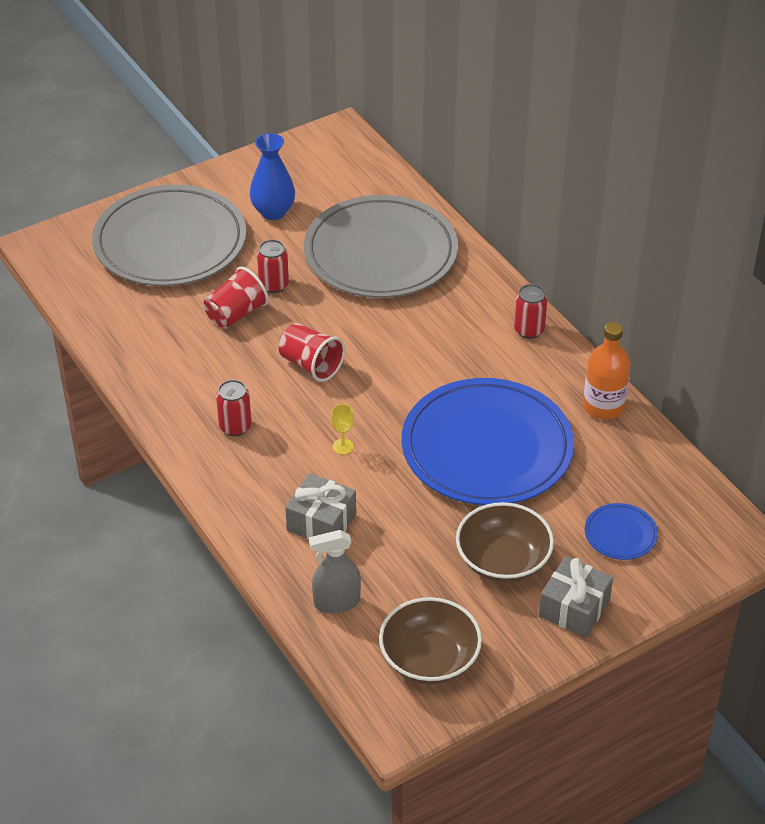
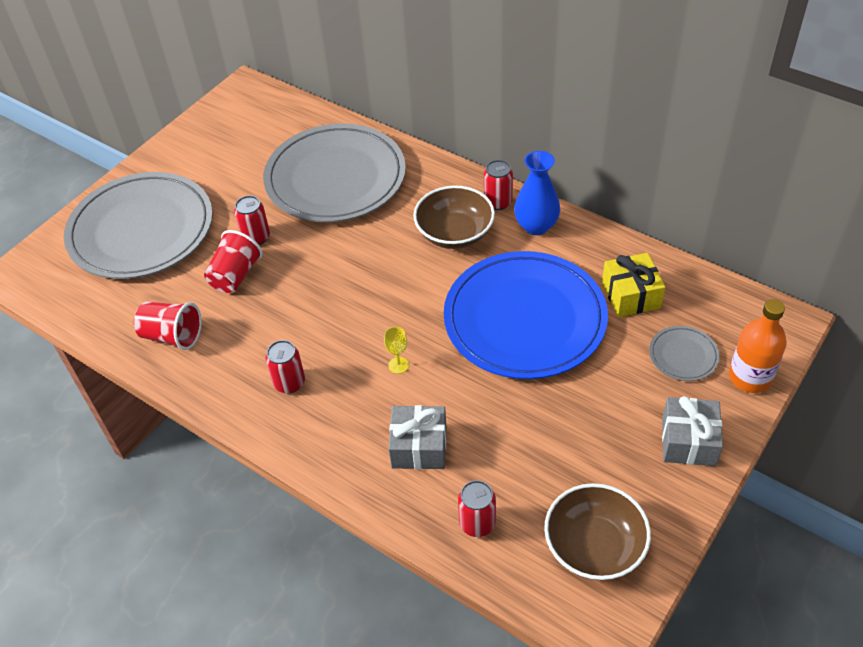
camera: 20 degrees left, 5 degrees up
(273, 212) = (222, 173): blue vase -> blue vase (536, 226)
(311, 365) = (328, 299): red cup -> red cup (172, 336)
(336, 602) = (477, 523): grey spray bottle -> red can
(503, 561) = (601, 420): brown bowl -> brown bowl (454, 233)
(603, 406) = (598, 246): orange bottle -> orange bottle (750, 377)
(605, 463) = (630, 295): none -> yellow gift
(620, 534) = (683, 355): blue plate -> grey plate

